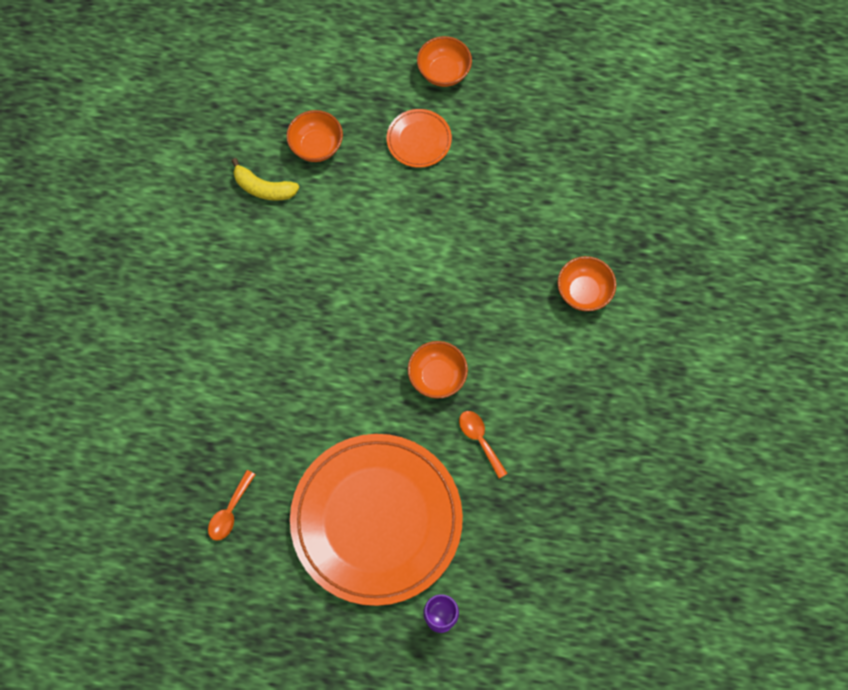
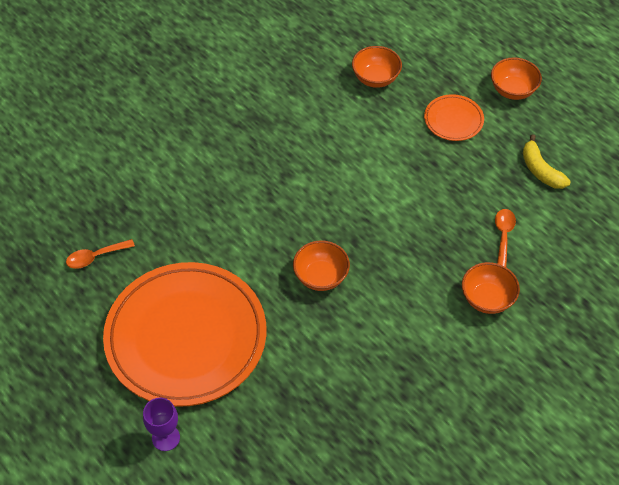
camera: 40 degrees right, 15 degrees down
(264, 188) = (314, 80): yellow banana -> yellow banana (540, 170)
(480, 440) = (311, 341): orange spoon -> orange spoon (503, 235)

